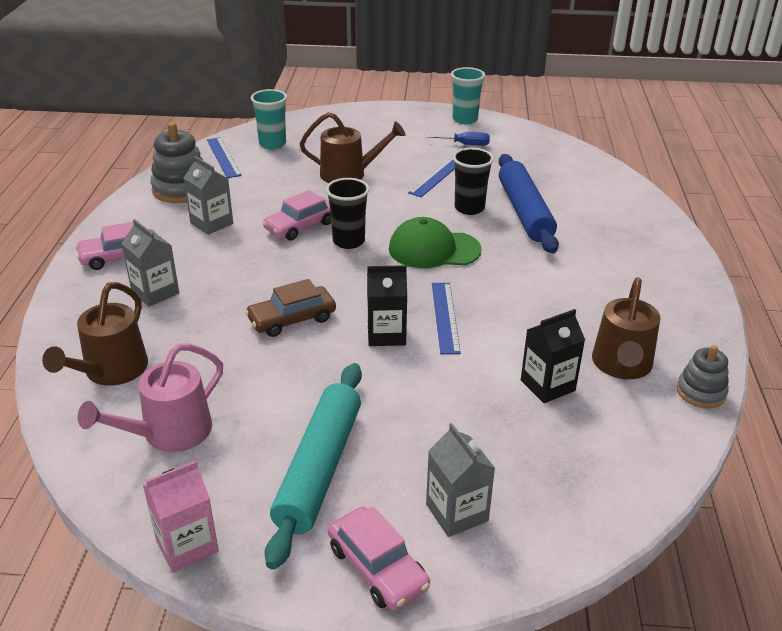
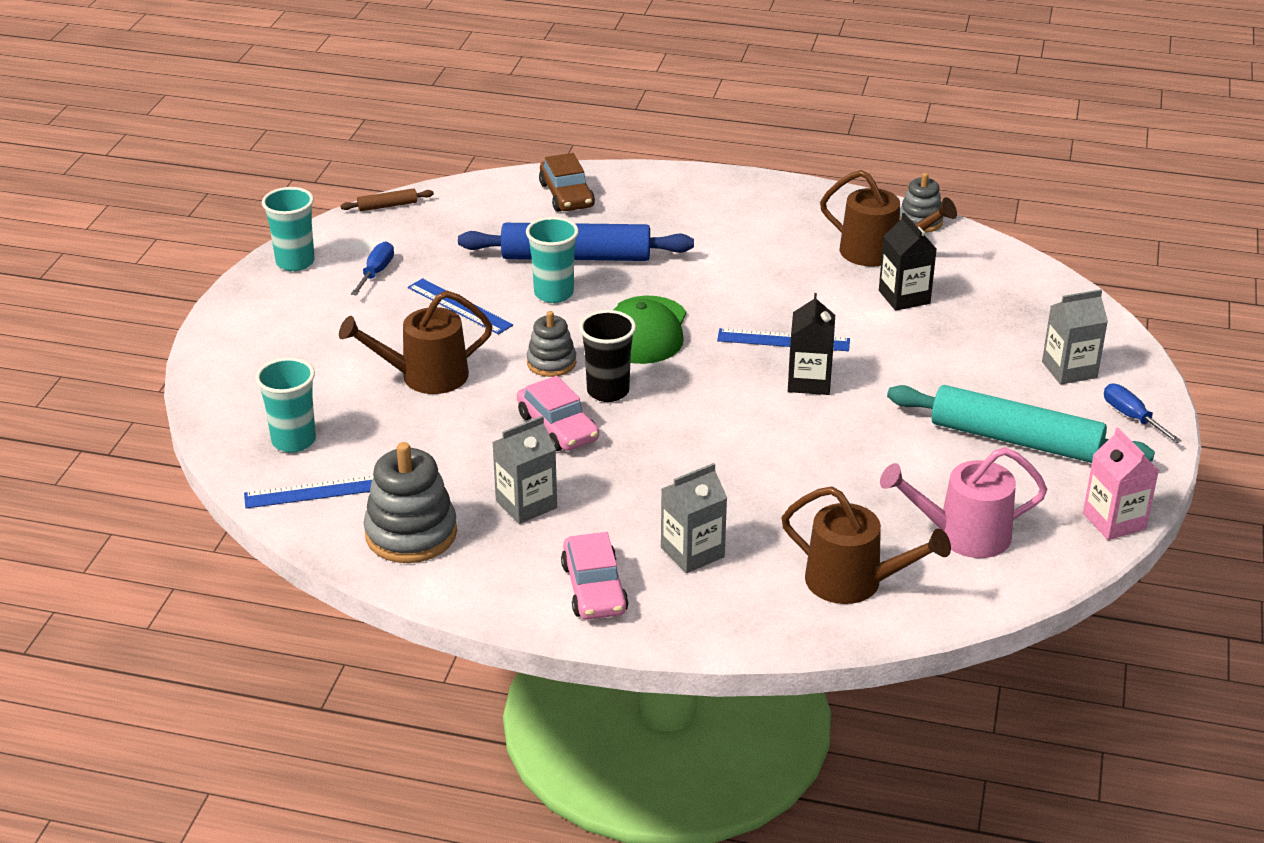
camera: 80 degrees left, 0 degrees up
(169, 433) = (963, 535): pink watering can -> pink watering can turned 120 degrees clockwise
(292, 319) = (770, 444): brown car -> brown car (566, 195)
(349, 174) = (425, 376): brown watering can -> brown watering can turned 120 degrees counterclockwise
(377, 567) = (1131, 417): pink car -> blue screwdriver
(379, 216) = (551, 363): none -> grey stacking toy
(469, 208) = (554, 293): black cup -> turquoise cup
(551, 138) = (387, 206): none -> brown rolling pin

